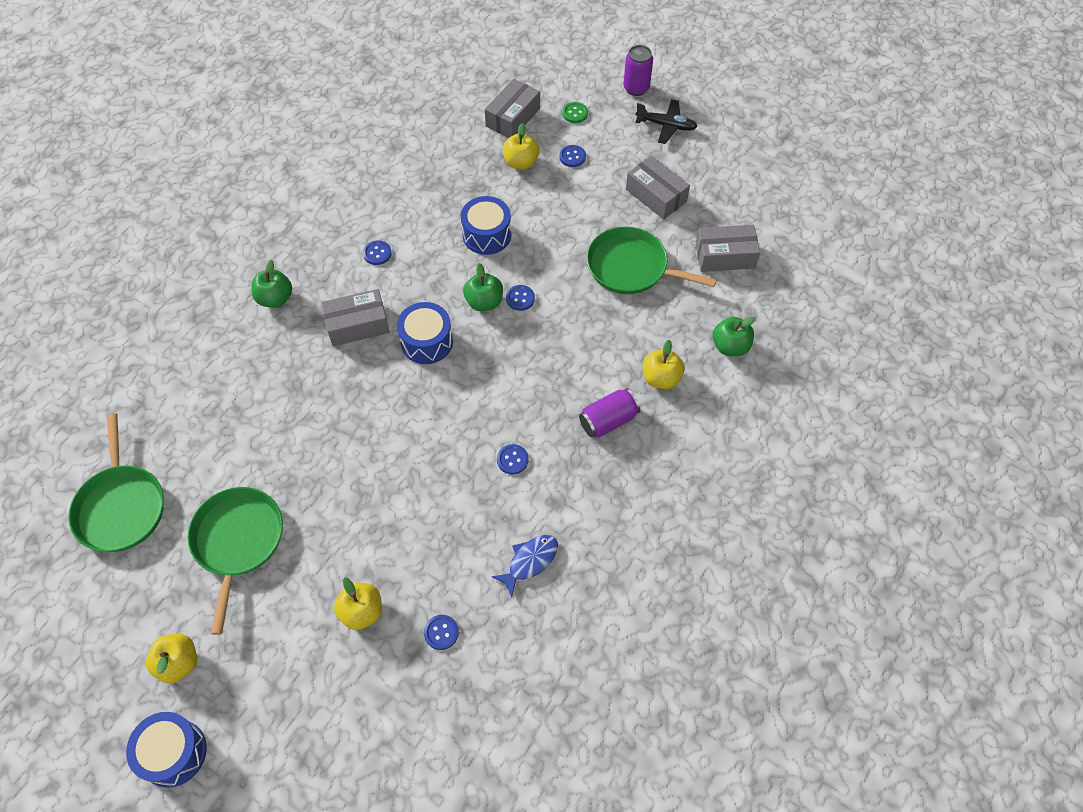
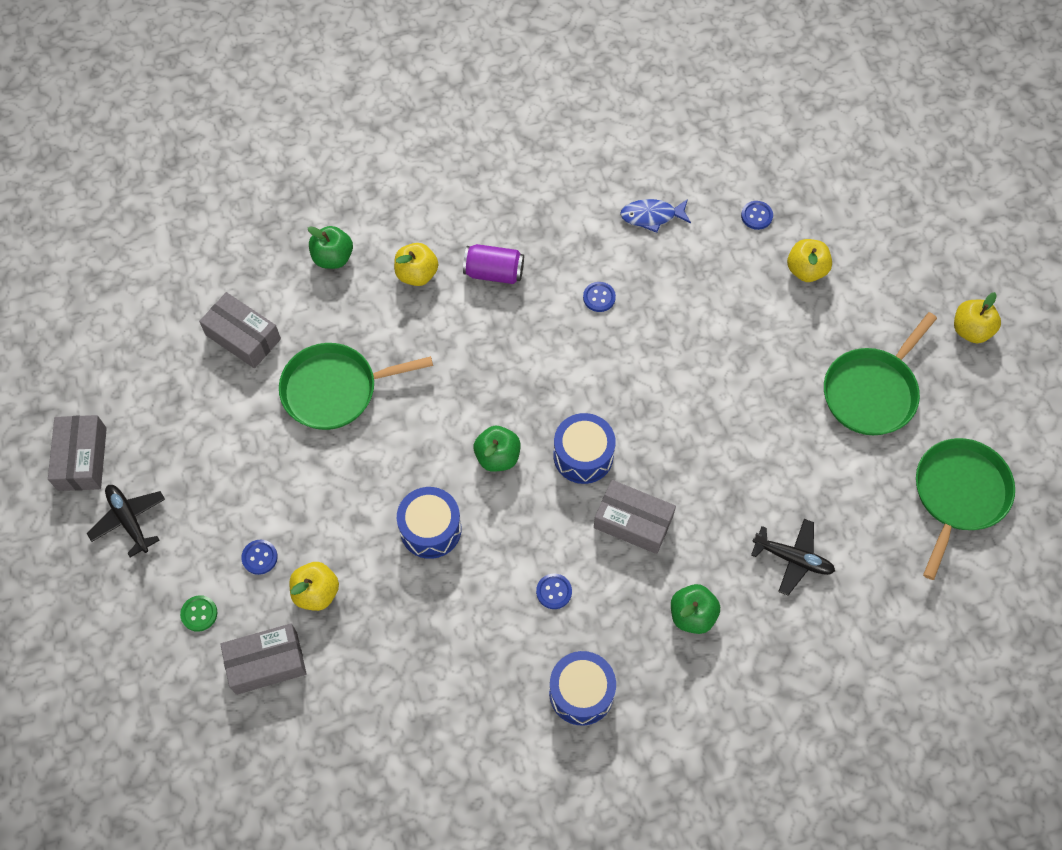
camera: 140 degrees left, 5 degrees up
(173, 753) = (1004, 271): blue drum -> blue drum (581, 693)
(227, 376) = (793, 559): none -> black plane
(520, 298) = (462, 435): blue button -> none
(631, 267) = (334, 390): green pan -> green pan turned 105 degrees clockwise
(636, 88) = (102, 595): purple can -> none
(656, 195) = (231, 446): grey box -> grey box (82, 459)

